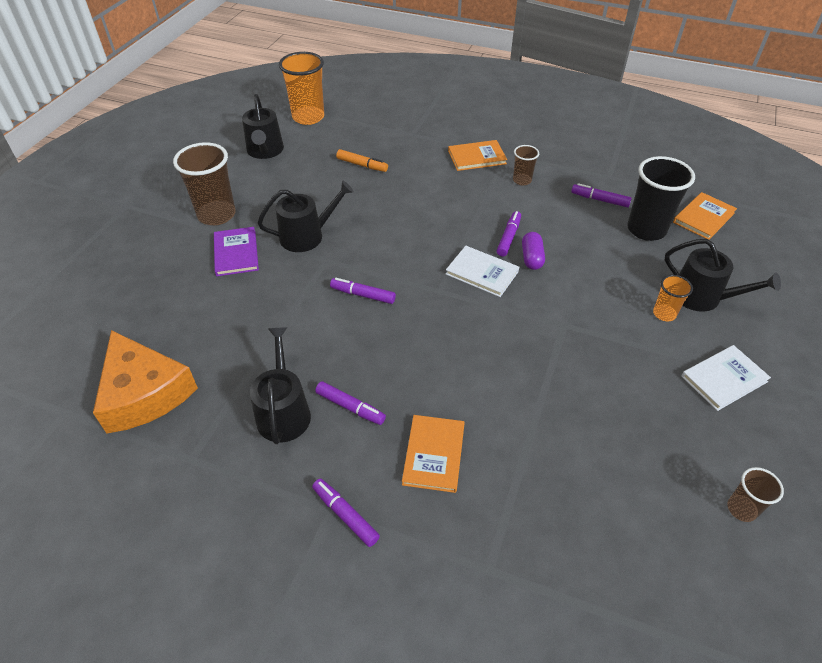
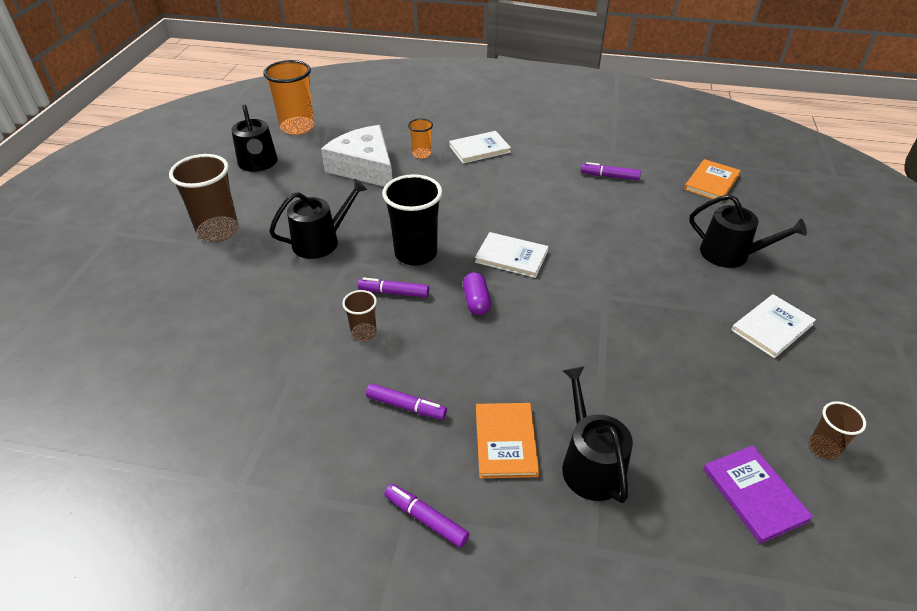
camera: 10 degrees left, 5 degrees down
(144, 393) = (172, 424): orange cheese -> none
(236, 253) = (248, 267): purple book -> purple book (754, 494)
(283, 411) = (334, 421): black watering can -> black watering can (590, 464)
(362, 165) = (364, 167): orange marker -> white cheese
(477, 157) = (479, 149): orange book -> white book
(508, 237) = (530, 220): purple marker -> none
(522, 180) = (529, 166): brown cup -> brown cup (364, 333)
(531, 258) = (557, 237): purple capsule -> purple capsule (476, 301)
(646, 229) = (661, 199): black cup -> black cup (416, 254)
(664, 314) = (699, 274): orange cup -> orange cup (421, 154)

